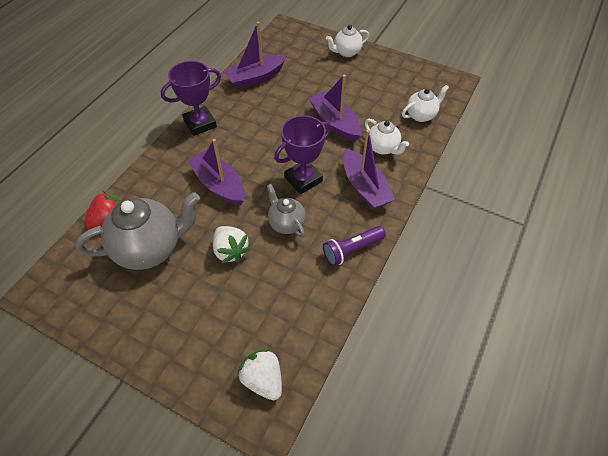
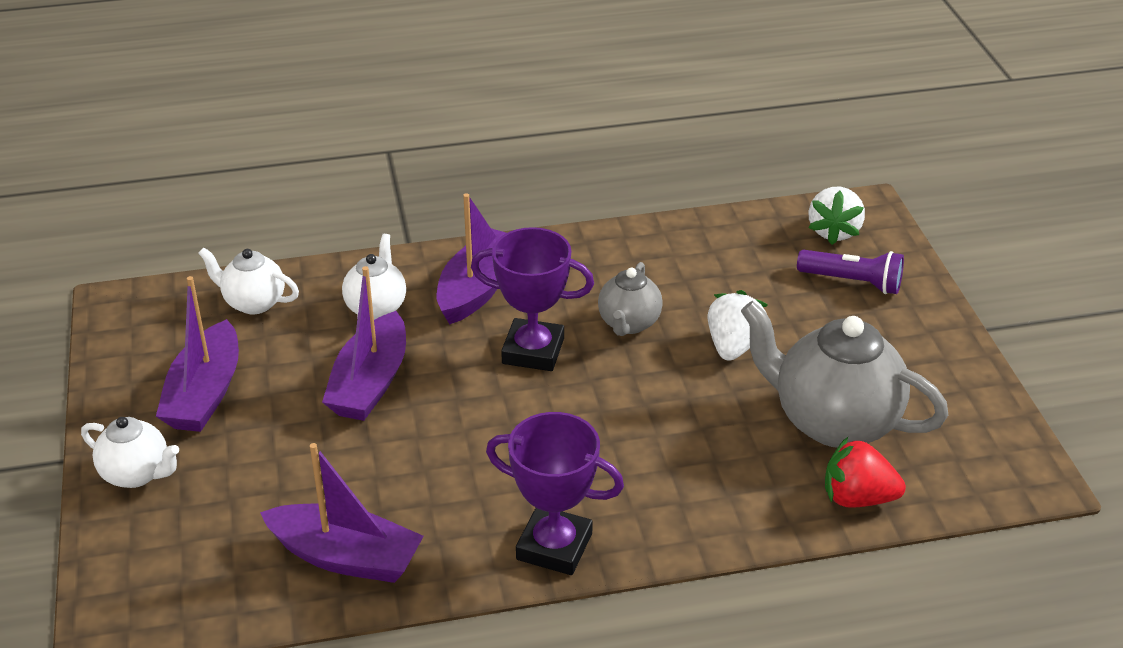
camera: 130 degrees left, 15 degrees down
(219, 185) = (649, 429): purple boat -> purple boat (205, 394)
(352, 250) = (597, 251): purple flashlight -> purple flashlight (852, 282)

